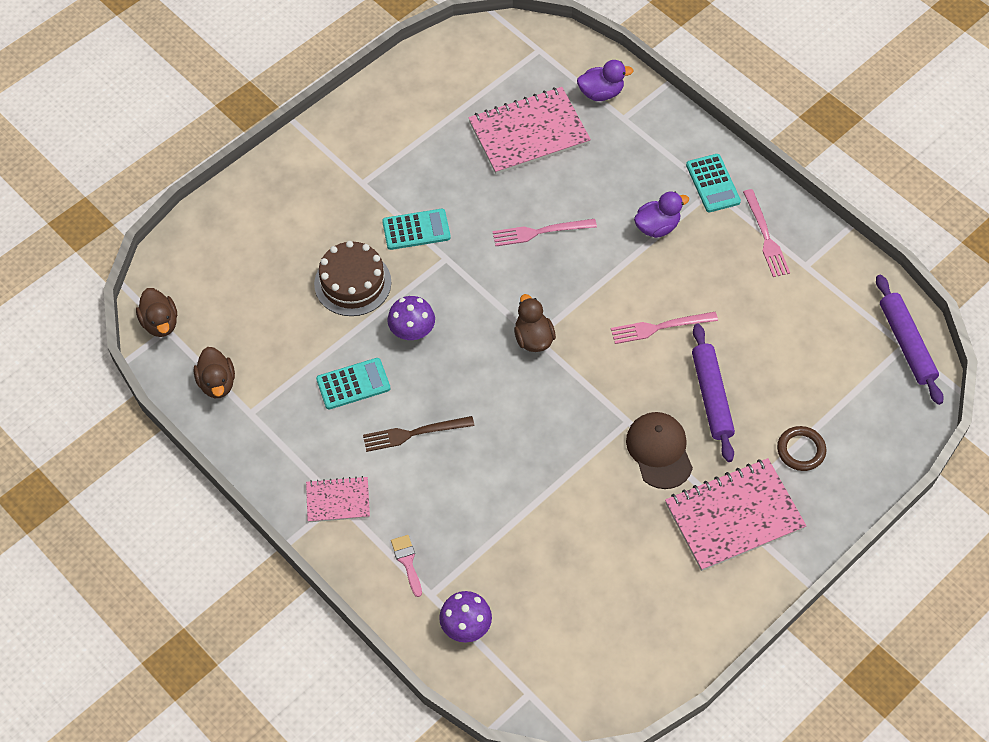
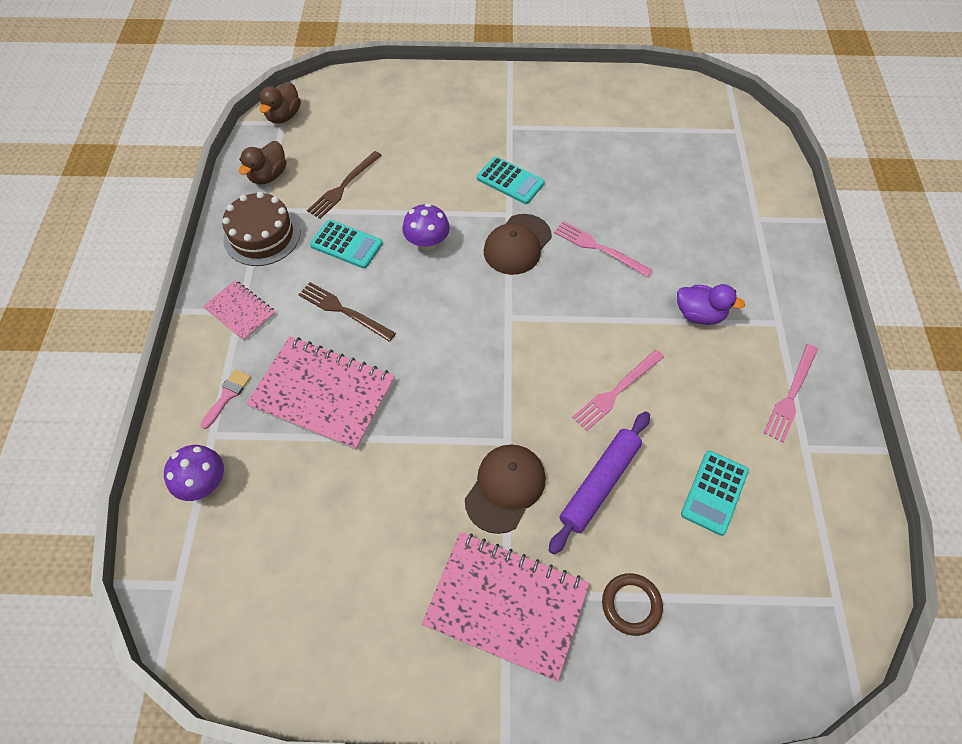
camera: 45 degrees right, 0 degrees up
(291, 341) = (343, 186): none -> brown fork
(352, 283) = (426, 182): brown cake -> brown cake (262, 235)
(479, 277) = (517, 244): none -> brown cap
(529, 133) = (667, 177): pink notebook -> pink notebook (323, 394)
(533, 338) = (506, 317): brown duck -> none
(601, 93) = (757, 190): purple duck -> none
(660, 327) = (616, 391): pink fork -> pink fork turned 75 degrees counterclockwise
(712, 183) = (785, 318): turquoise calculator -> turquoise calculator (714, 492)
(906, 344) = (842, 602): purple rolling pin -> none

